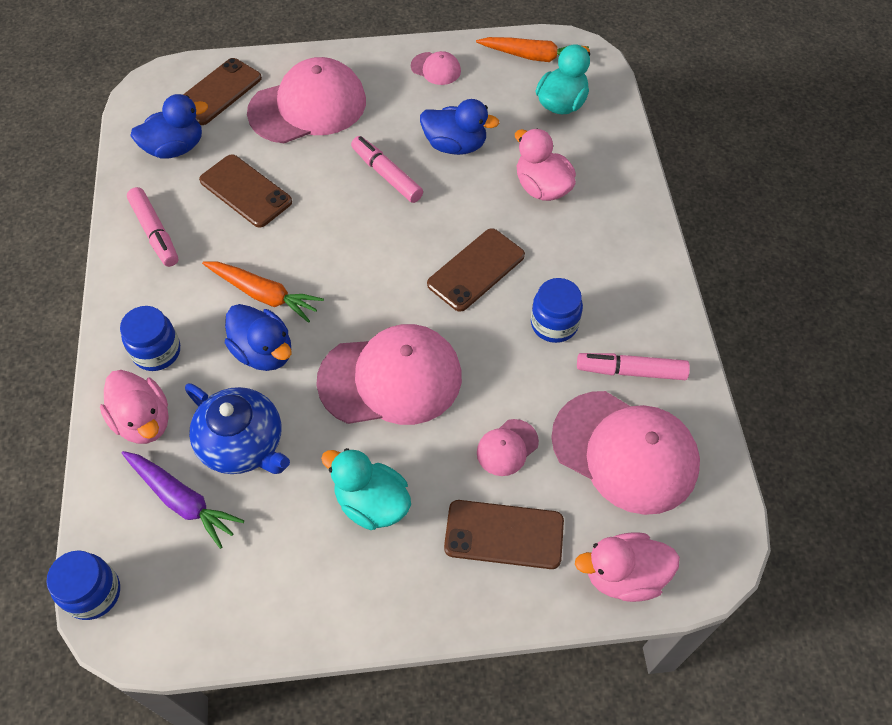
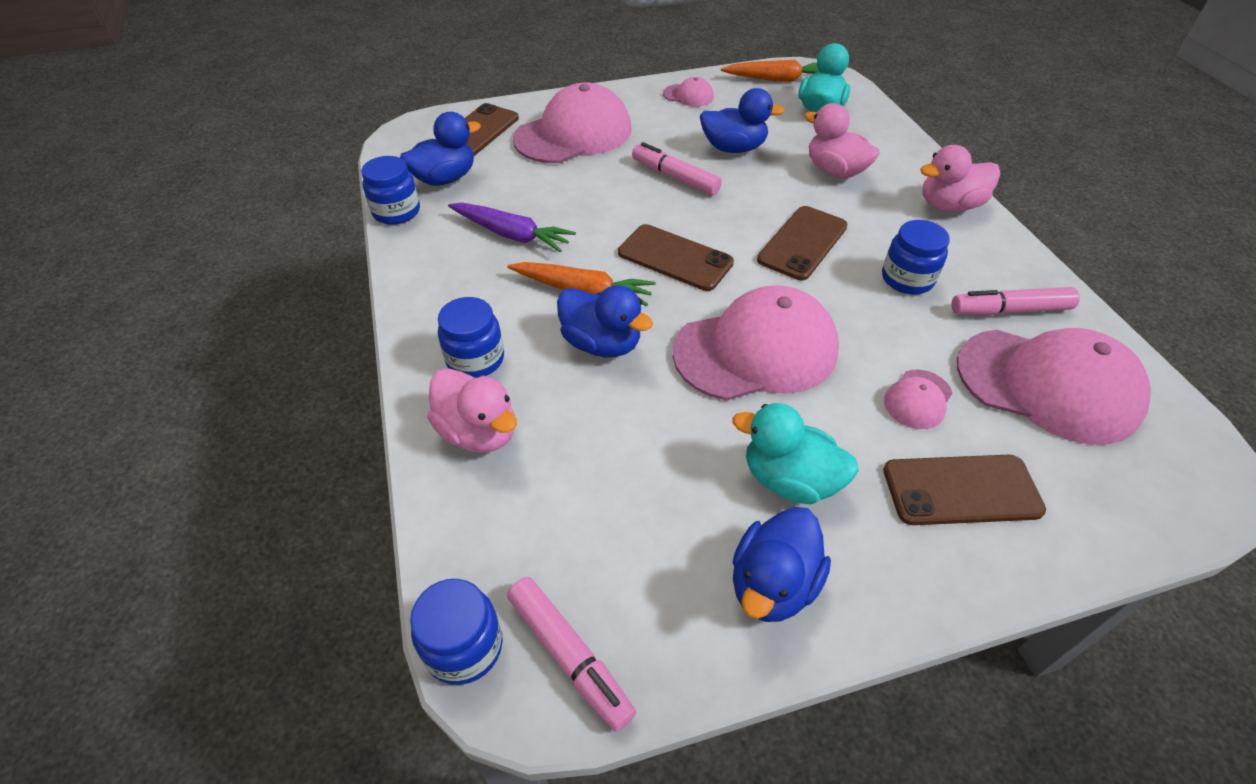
camera: 10 degrees left, 10 degrees down
(124, 182) = (396, 212): none -> blue jar
(155, 232) = (442, 250): pink marker -> pink marker (569, 655)
(182, 500) = (553, 513): purple carrot -> purple carrot (512, 235)
(243, 444) = (609, 439): blue teapot -> none
(245, 191) = (532, 205): brown phone -> brown phone (675, 258)
(326, 586) = (772, 585): none -> blue duck
(623, 576) = (1123, 513): pink duck -> pink duck (949, 205)

